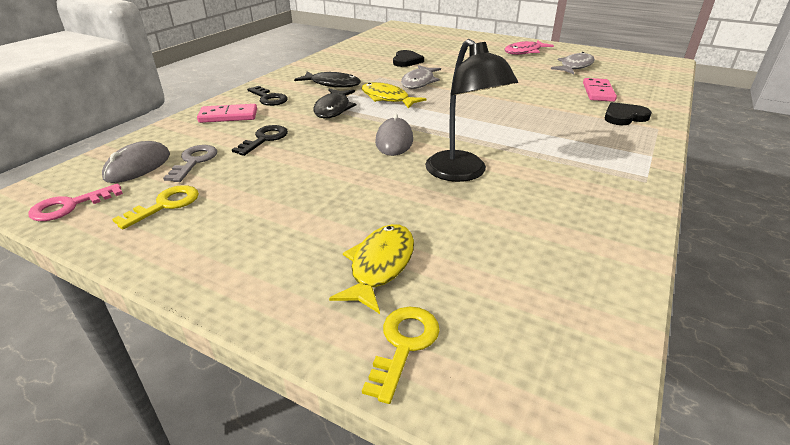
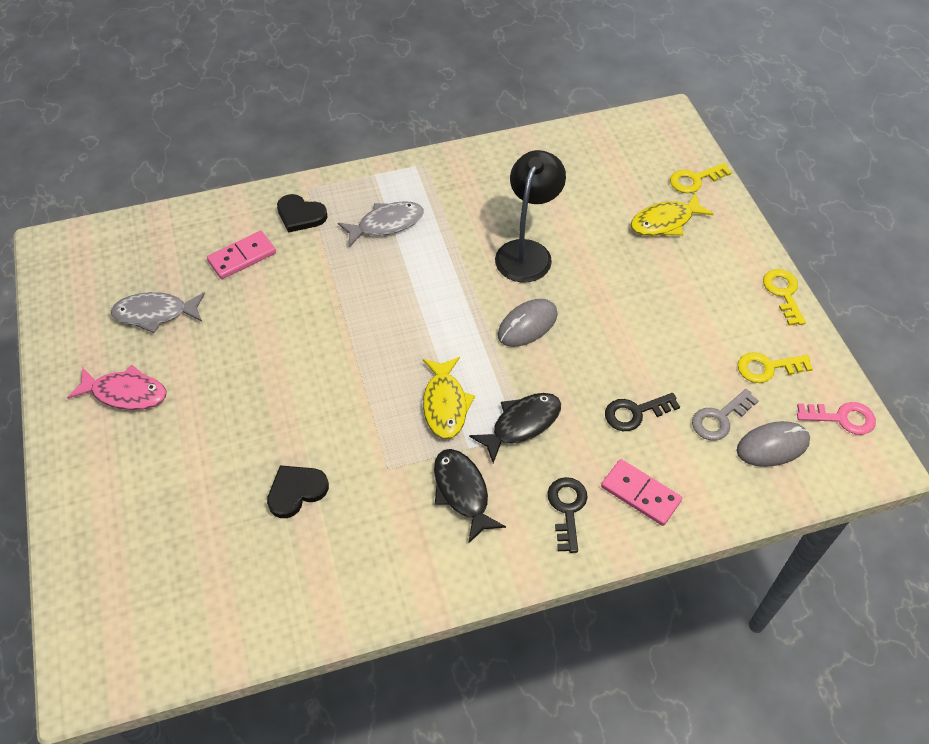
camera: 135 degrees left, 20 degrees up
(176, 272) = (783, 293): none -> yellow key
(419, 82) = (365, 415): grey fish -> grey fish (386, 224)

